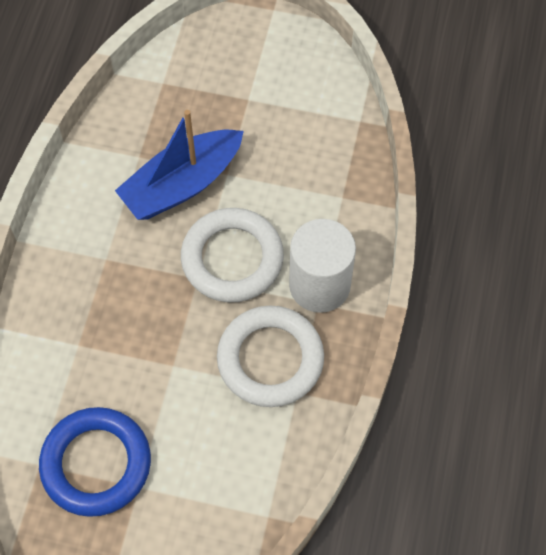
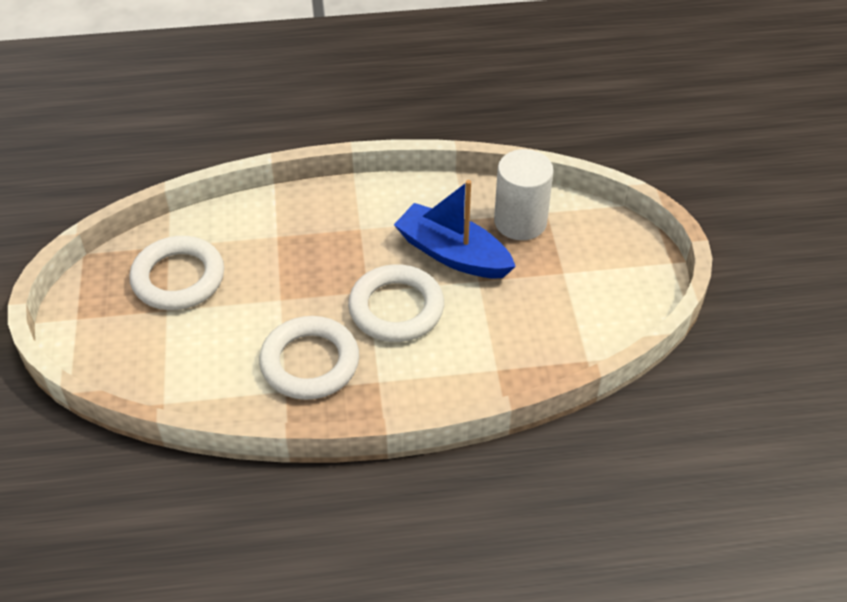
camera: 70 degrees right, 15 degrees down
(96, 464) = (178, 278): blue ring -> white ring
(319, 285) = (397, 377): white cylinder -> white cylinder (520, 222)

